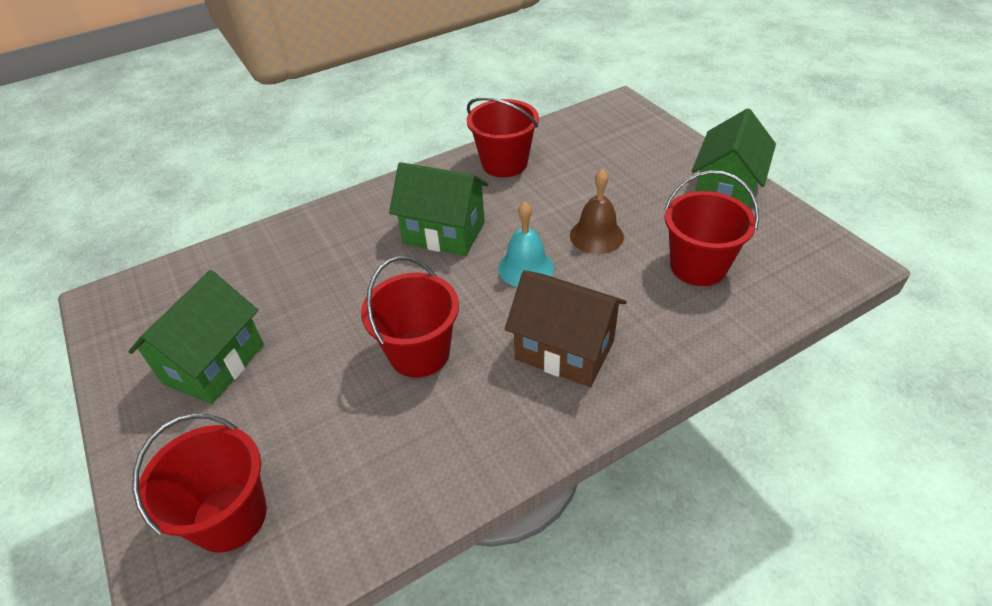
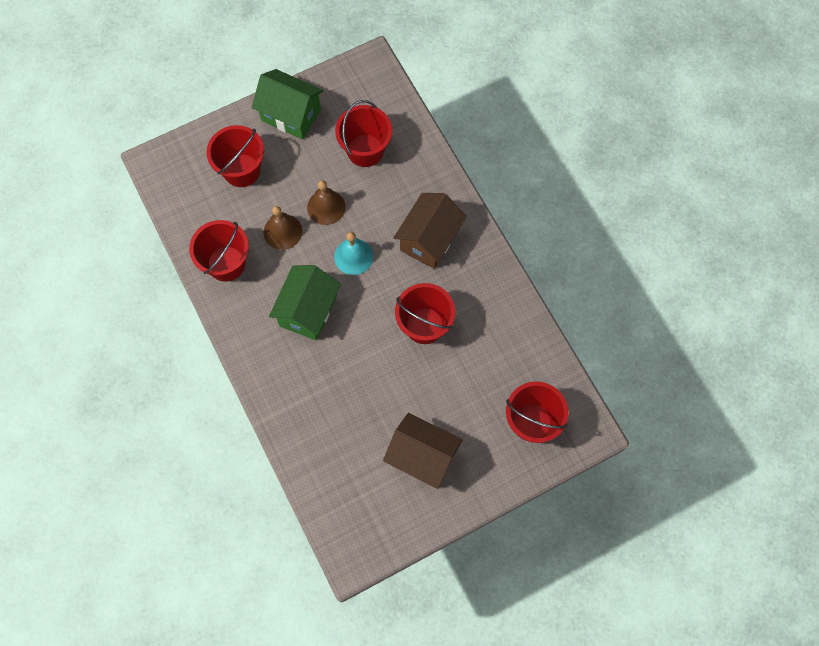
camera: 90 degrees left, 25 degrees up
(214, 364) = (422, 457): green house -> brown house
(553, 201) = (282, 231): none -> brown bell
(630, 162) = (242, 170): none -> red bucket

